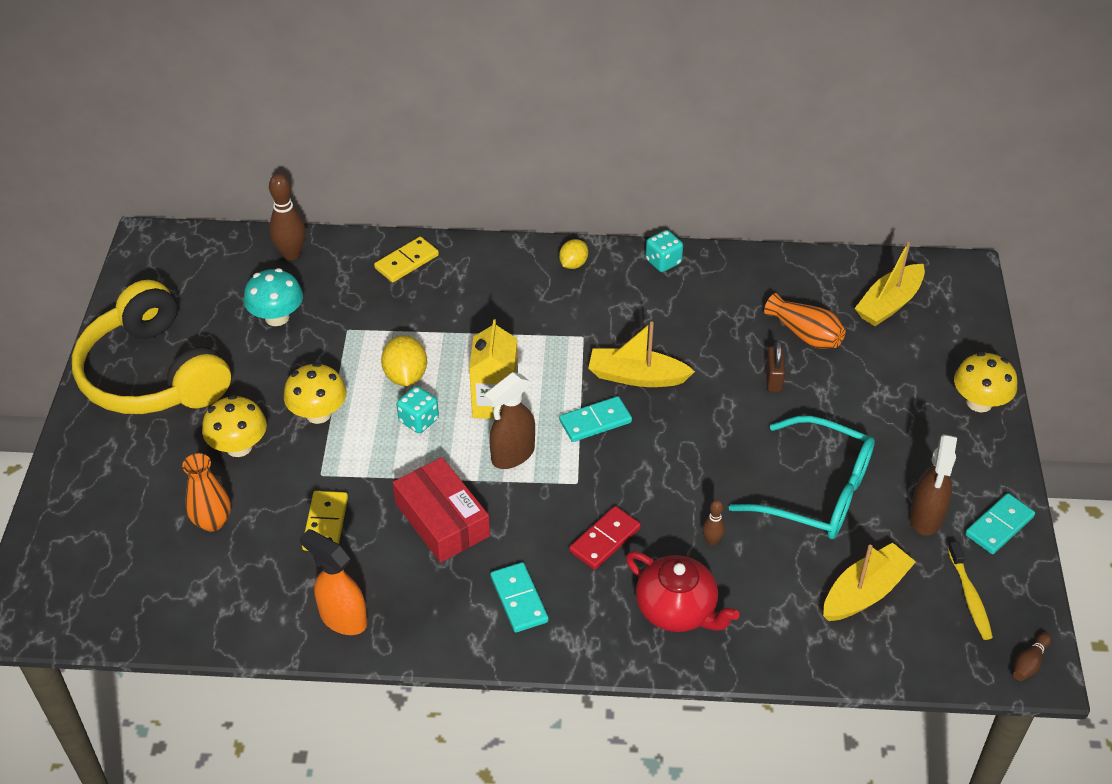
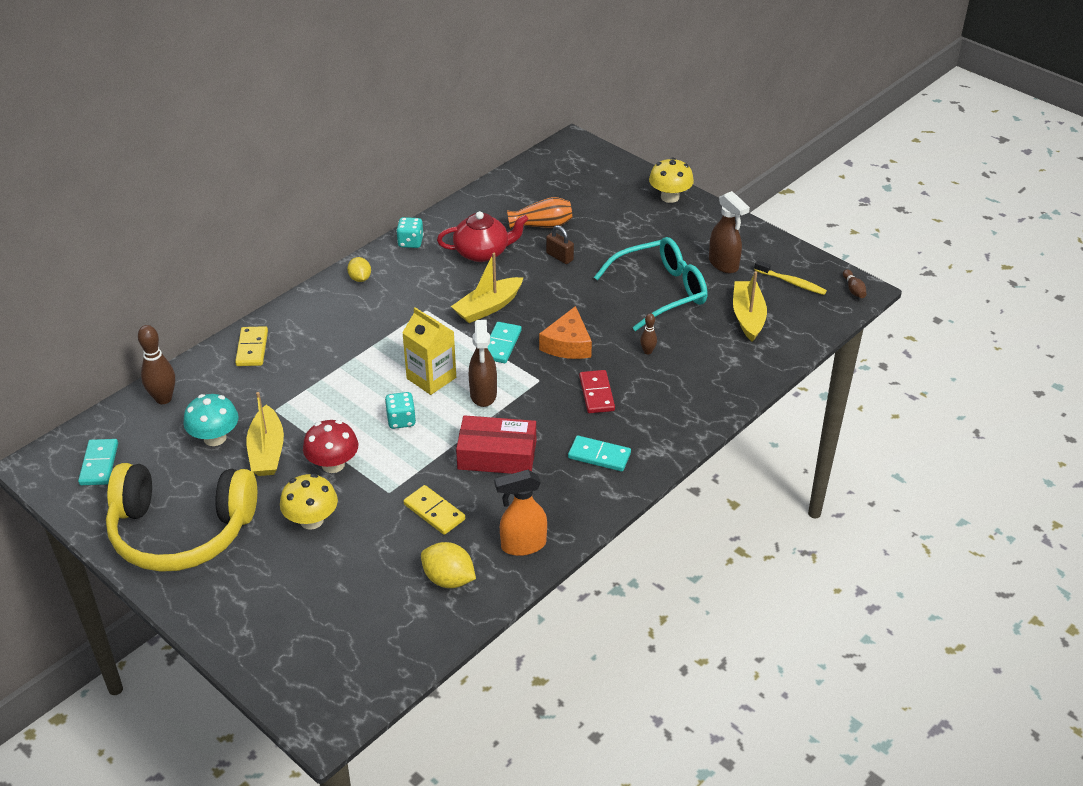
camera: 50 degrees left, 5 degrees down
(212, 521) = (363, 569): orange vase -> none
(318, 413) = (333, 464): yellow mushroom -> red mushroom
(405, 376) = (354, 405): yellow lemon -> yellow lemon (448, 579)
(651, 470) = (568, 344): none -> orange cheese
(677, 610) = (680, 394): red teapot -> red teapot (482, 252)
(889, 304) = (560, 182): yellow boat -> yellow boat (267, 451)
(999, 526) = (758, 243): turquoise domino -> turquoise domino (99, 464)

